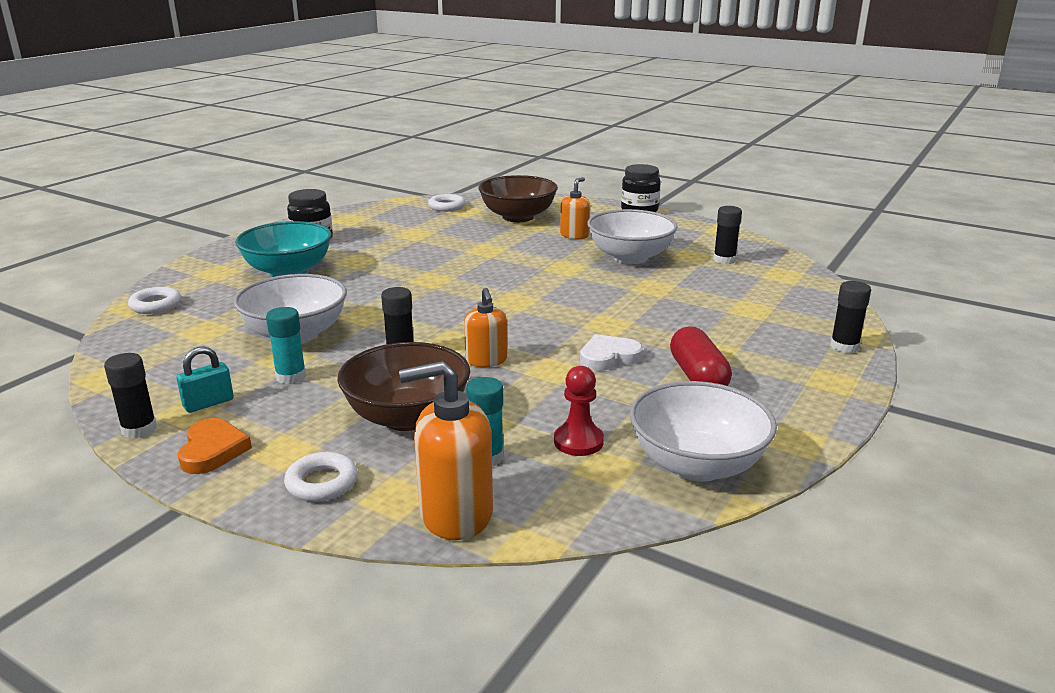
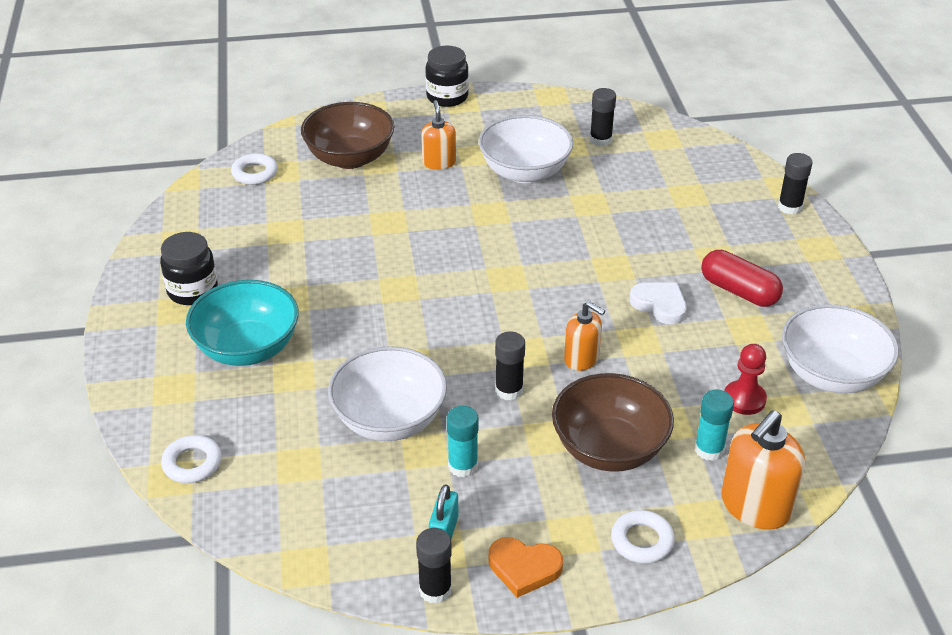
camera: 40 degrees left, 15 degrees up
(212, 450) = (524, 568): orange heart -> orange heart turned 150 degrees clockwise
(608, 357) = (659, 305): white heart -> white heart turned 105 degrees clockwise

